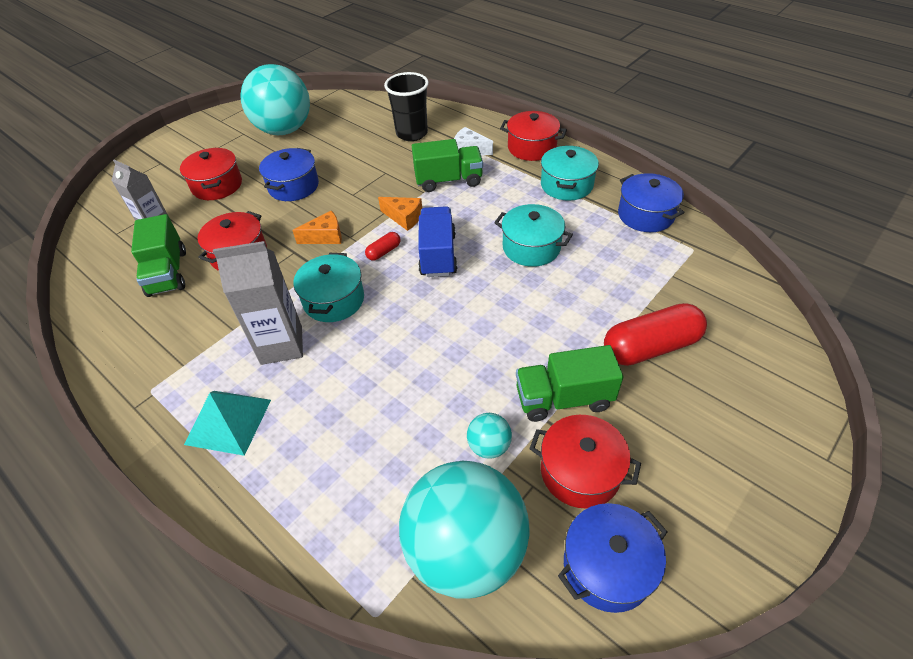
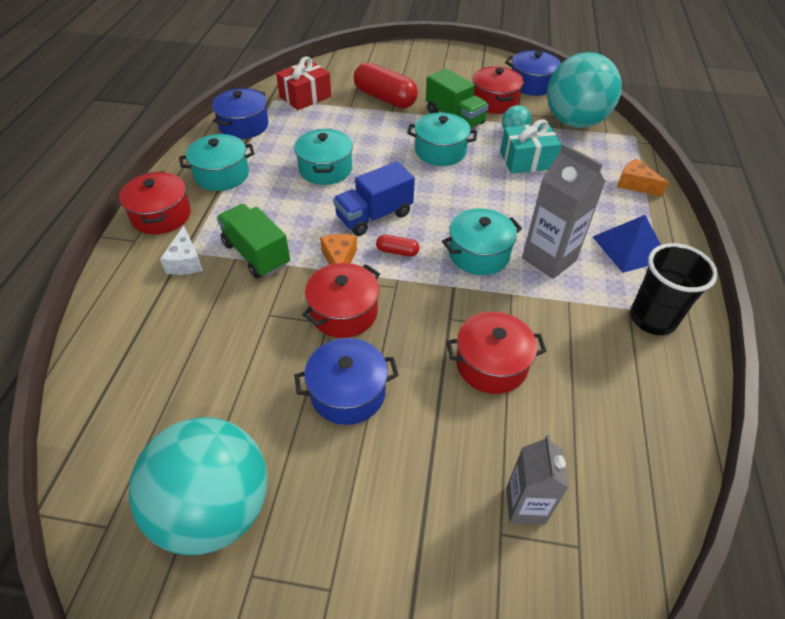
camera: 125 degrees left, 0 degrees up
(168, 273) = (570, 412): green truck -> none
(217, 185) = (402, 494): red pot -> red pot (344, 312)
(228, 421) = (630, 248): turquoise pyramid -> blue pyramid
(325, 237) = (410, 306): orange cheese -> orange cheese (635, 184)
(412, 133) = (167, 331): black cup -> black cup (652, 319)
(425, 423) = (527, 160): none -> turquoise gift
(501, 347) = (440, 151): none -> turquoise pot
(689, 276) = (305, 96): none -> red gift

